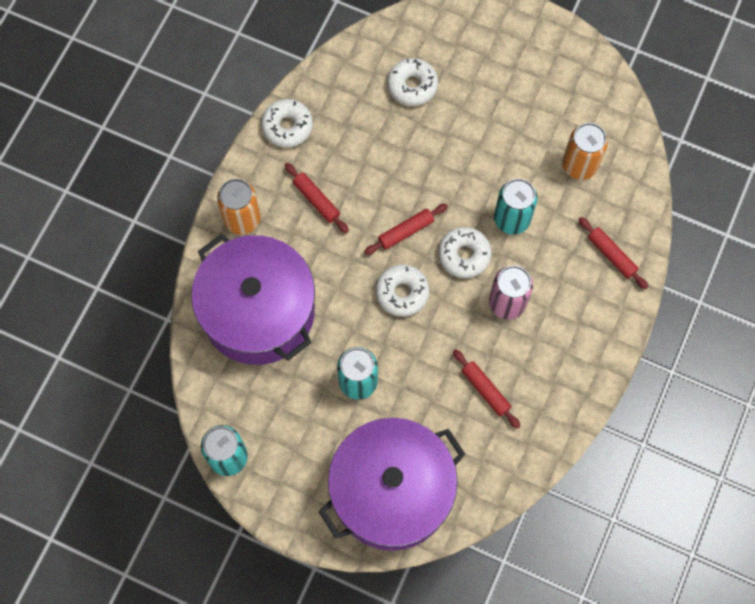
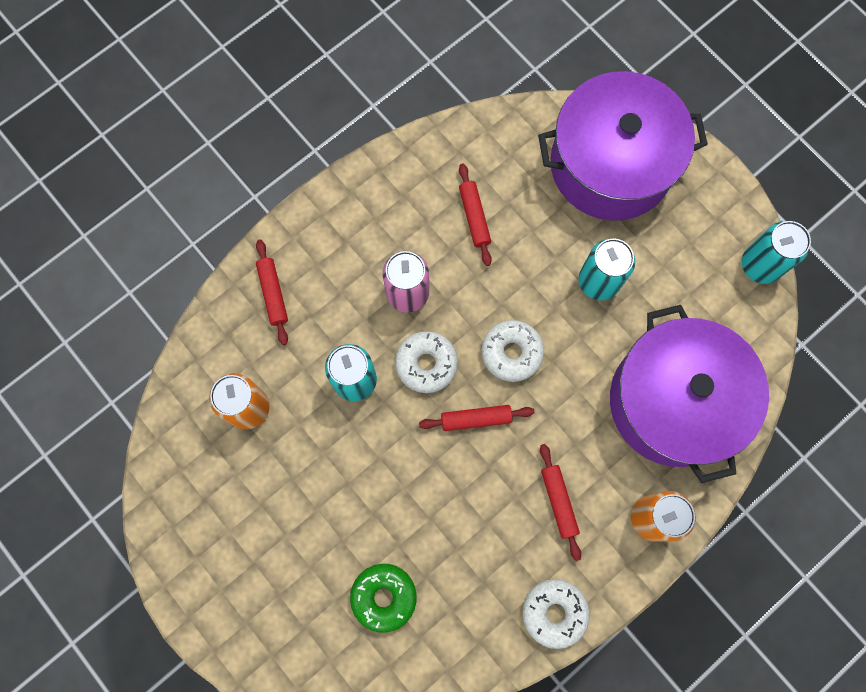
camera: 155 degrees left, 5 degrees up
(412, 86) = (384, 597): white donut -> green donut

